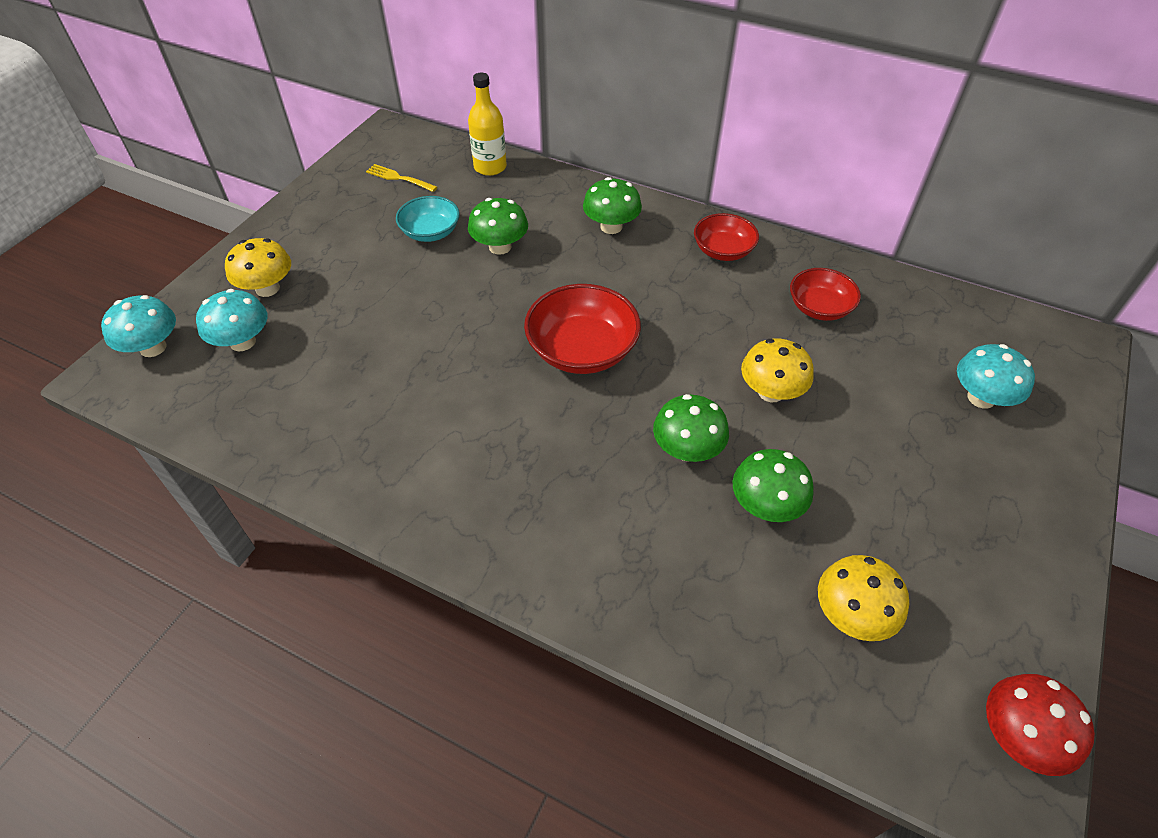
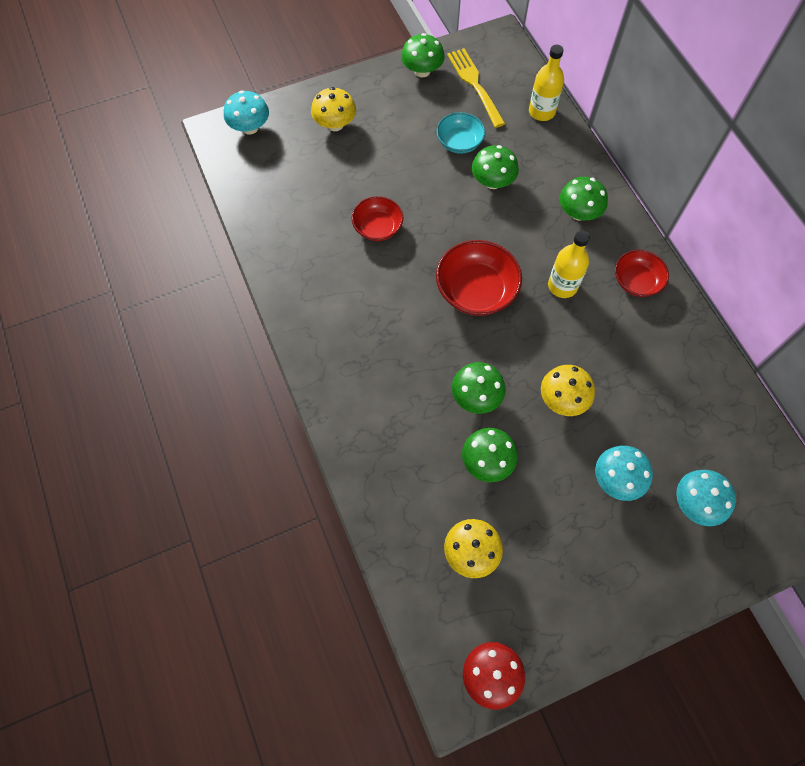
camera: 40 degrees right, 15 degrees up
(243, 342) = (296, 154): turquoise mushroom -> turquoise mushroom (616, 479)
(328, 193) = (422, 71): none -> green mushroom
(399, 178) = (475, 85): yellow fork -> yellow fork, size x1.68
(662, 294) = (562, 286): none -> yellow bottle
(819, 308) = (657, 367): red bowl -> red bowl (378, 227)

